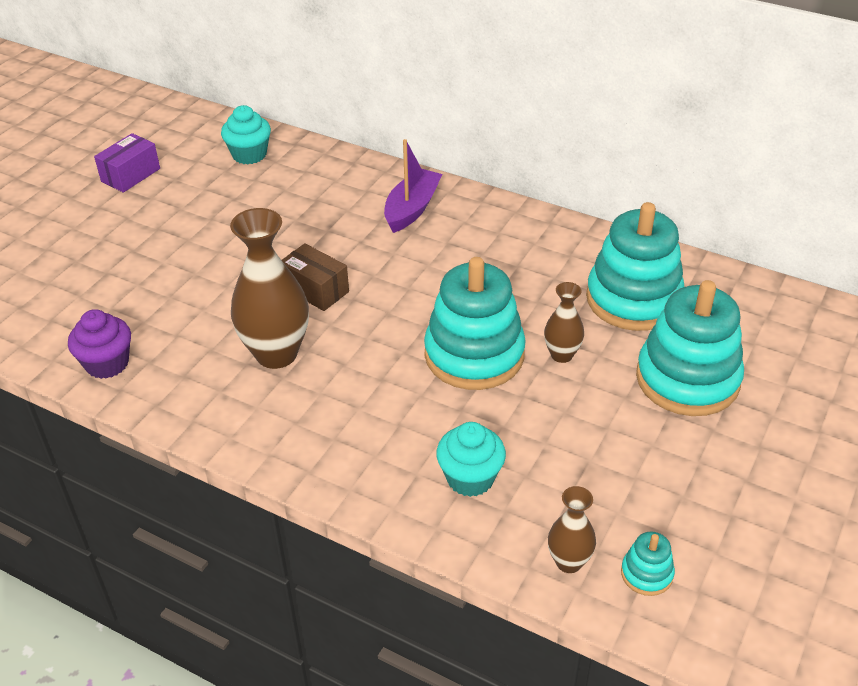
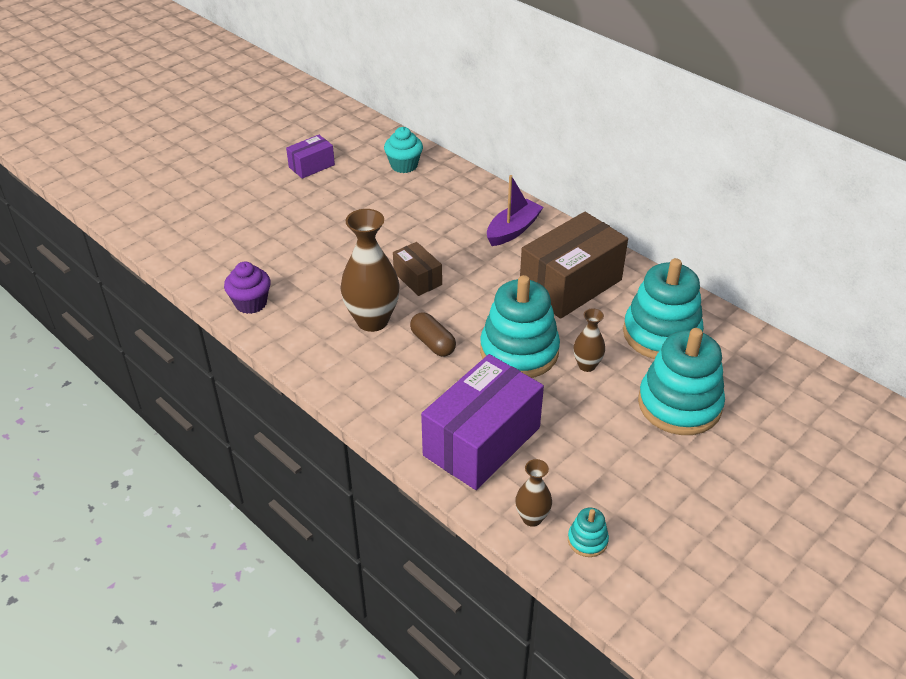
camera: 15 degrees right, 0 degrees up
(363, 366) = (432, 343): none -> brown capsule
(470, 478) = (482, 441): turquoise cupcake -> purple box
(505, 261) = (570, 285): none -> brown box

